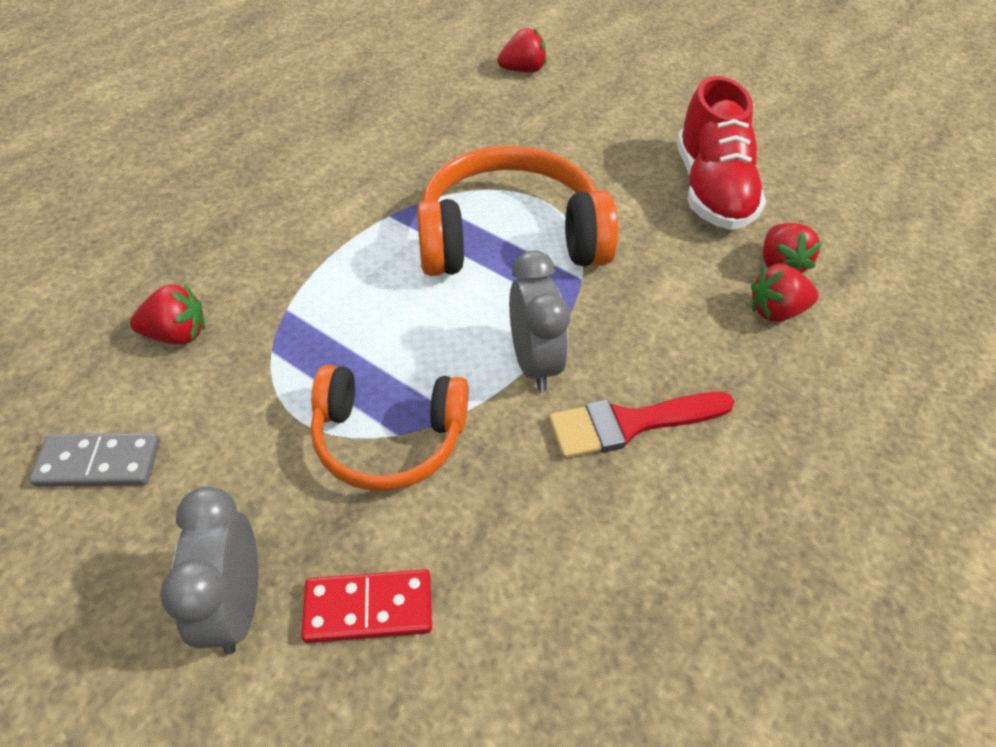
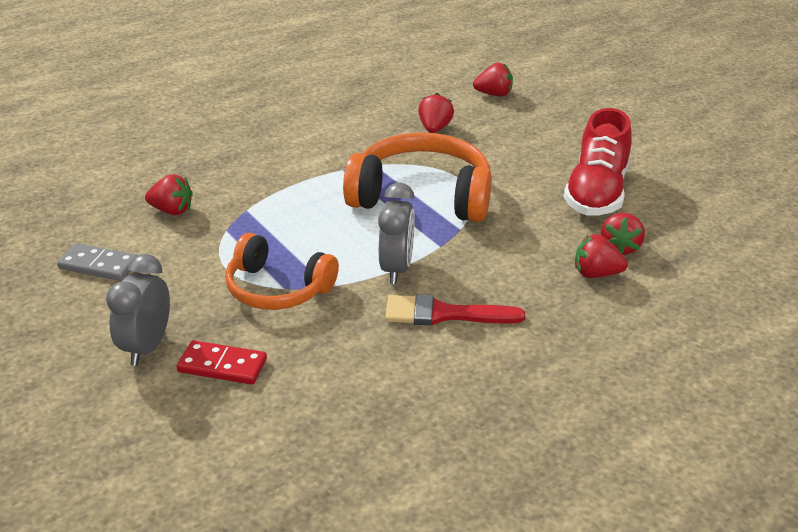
camera: 20 degrees right, 15 degrees down
(476, 131) = (435, 128): none -> red strawberry

